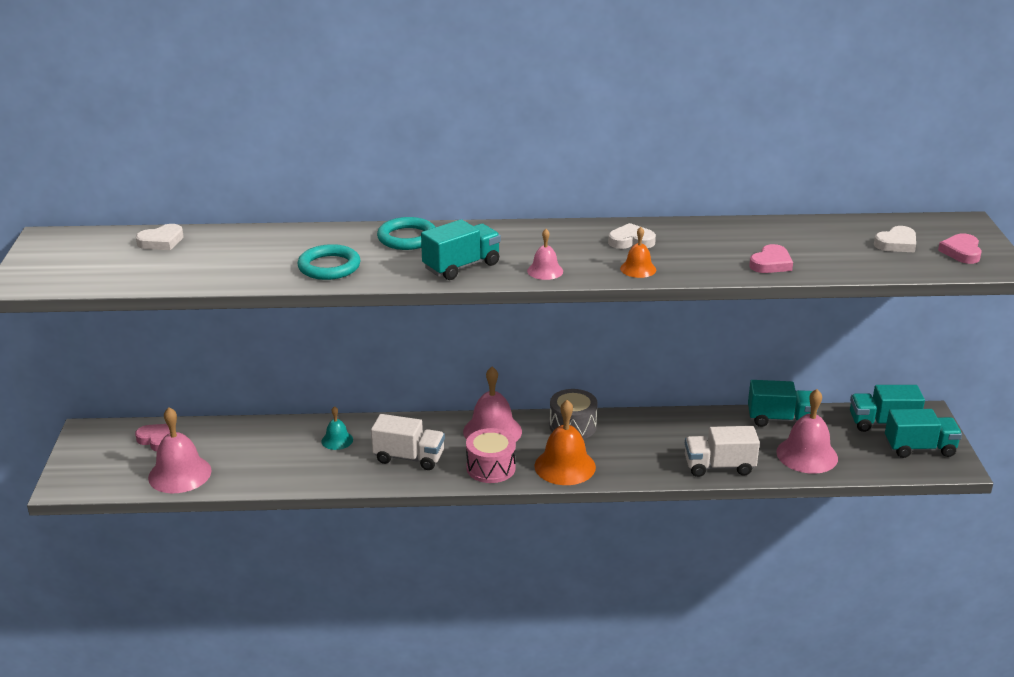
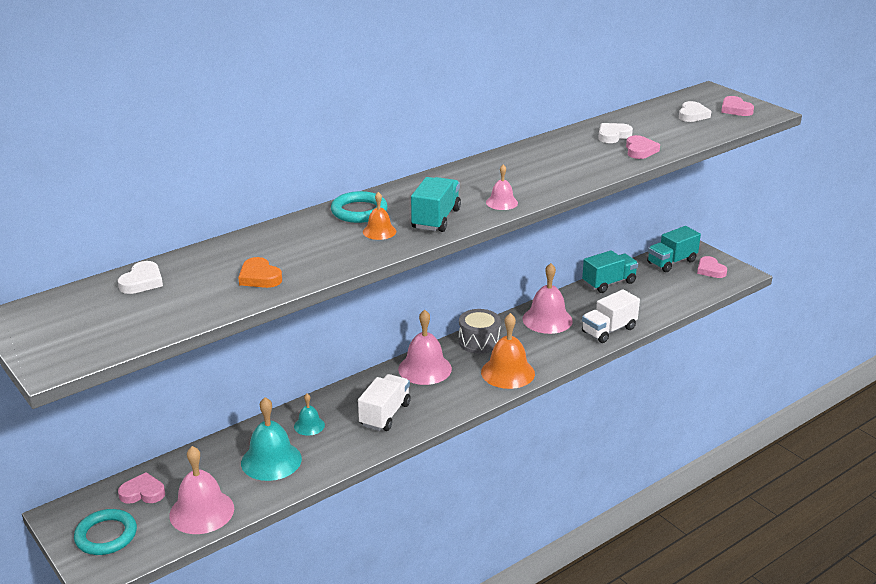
camera: 35 degrees left, 0 degrees up
(246, 268) = (259, 277): none -> orange heart
(275, 456) = (271, 460): none -> turquoise bell
(329, 267) = (330, 253): turquoise ring -> turquoise ring (106, 535)
(409, 457) = (385, 414): white truck -> white truck turned 45 degrees counterclockwise
(491, 468) = (456, 396): pink drum -> none
(631, 241) = (528, 163): white heart -> white heart (613, 136)
(638, 269) = (562, 181): orange bell -> orange bell (379, 231)
(807, 455) = (652, 300): pink bell -> pink bell (547, 319)
(919, 448) = (710, 270): turquoise truck -> pink heart

